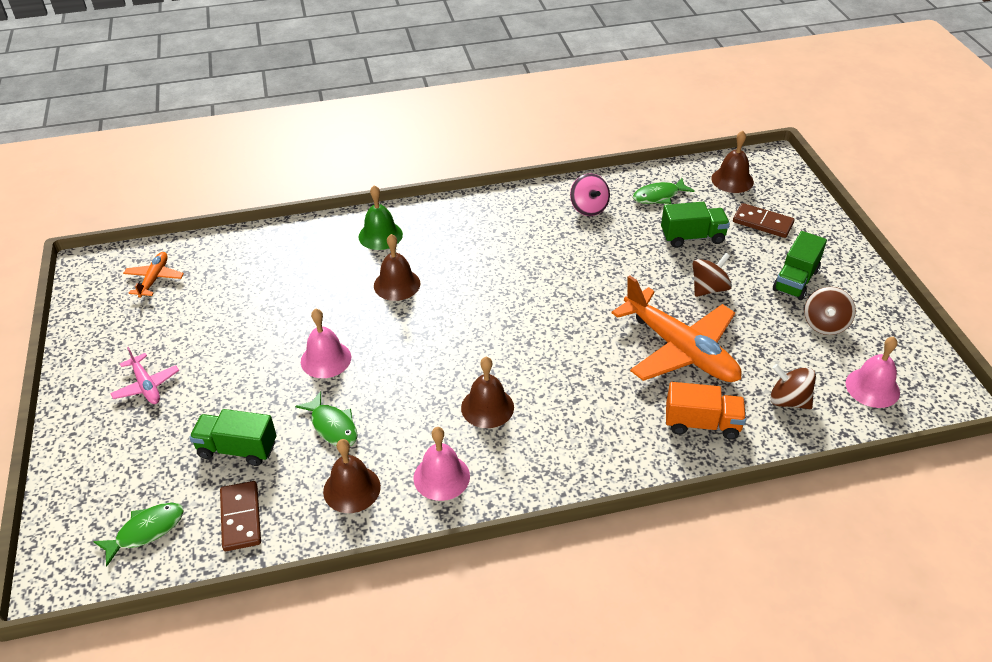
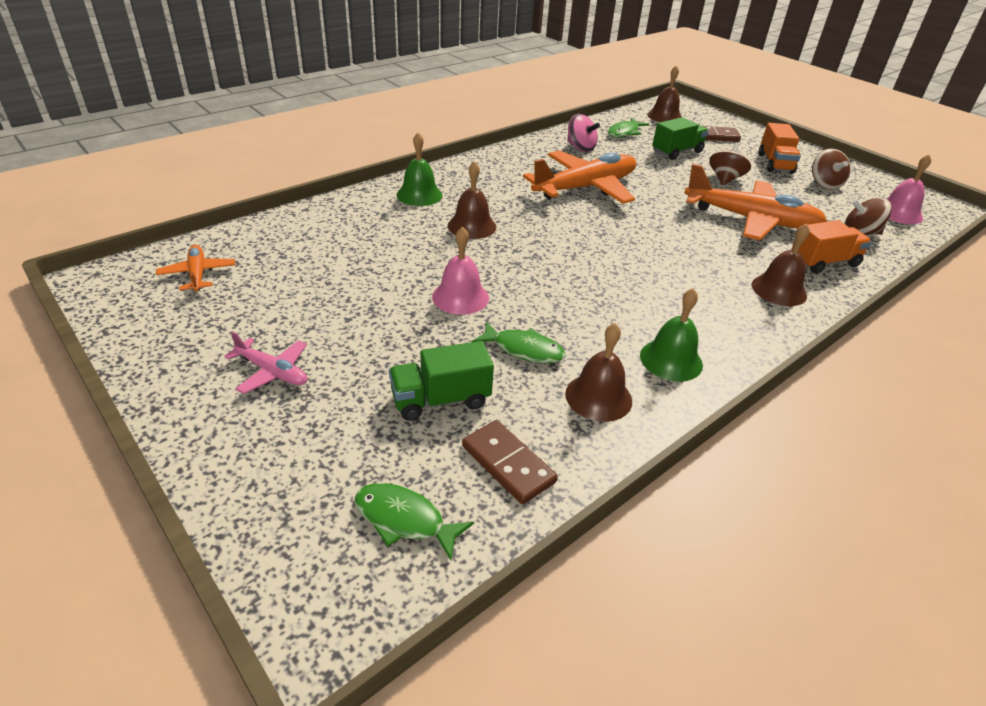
camera: 30 degrees left, 5 degrees down
(146, 531) = (404, 520): green fish -> green fish turned 90 degrees counterclockwise
(441, 477) = (671, 360): pink bell -> green bell
(487, 407) = (650, 295): brown bell -> brown bell (779, 290)
(544, 264) = (585, 188): none -> orange plane
(795, 280) = (775, 163): green truck -> orange truck

